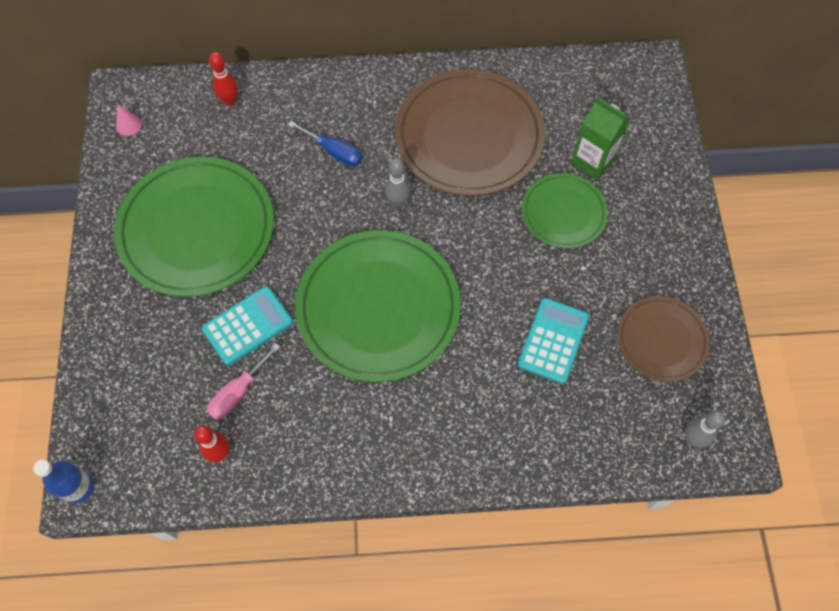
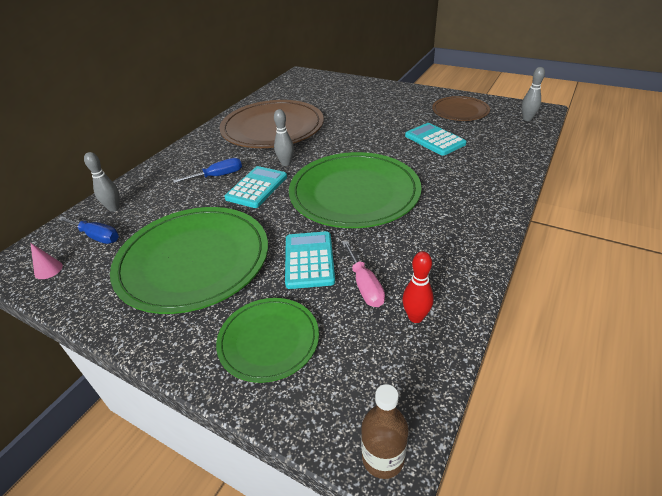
camera: 55 degrees left, 25 degrees down
(78, 488) = (383, 458): blue bottle -> brown bottle
(185, 124) = (97, 236): none -> blue screwdriver
(230, 101) = (114, 208): red bowling pin -> grey bowling pin
(334, 204) = (257, 187): none -> turquoise calculator
(563, 212) = (356, 115): green plate -> green plate (268, 340)
(592, 161) = (334, 100): green carton -> none

